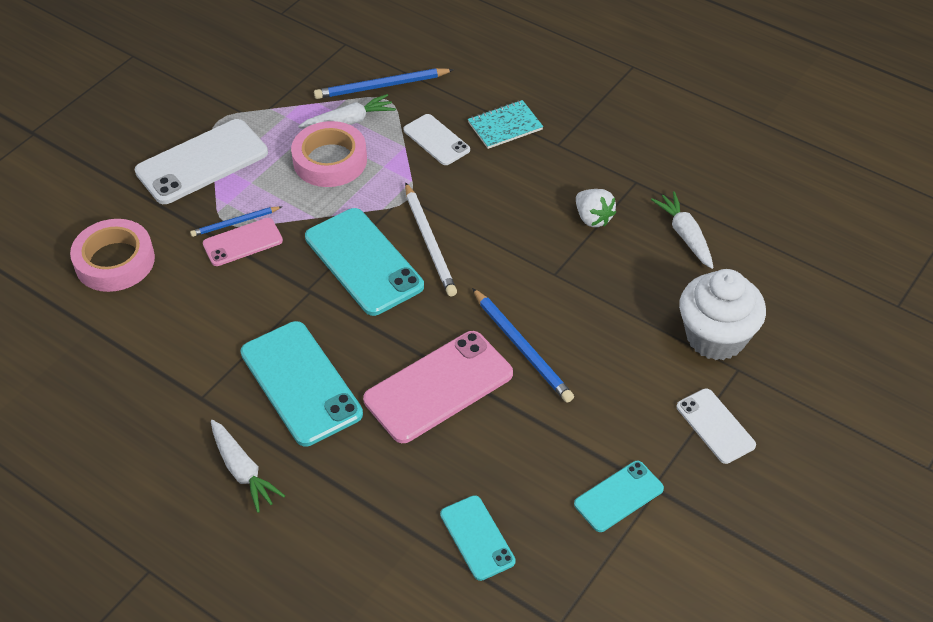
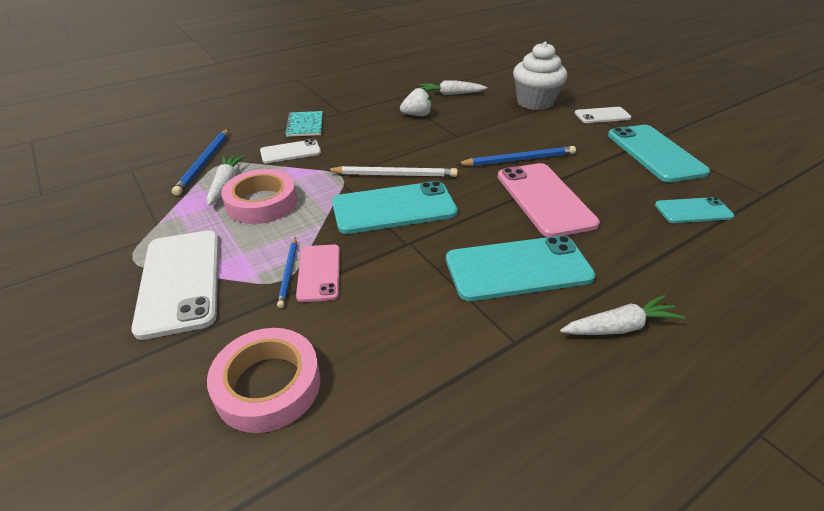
camera: 70 degrees left, 10 degrees down
(618, 496) = (655, 153): turquoise phone -> turquoise phone, size x1.76

